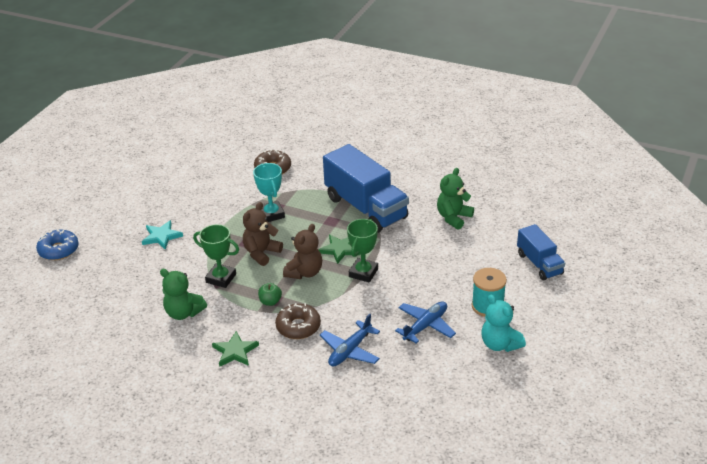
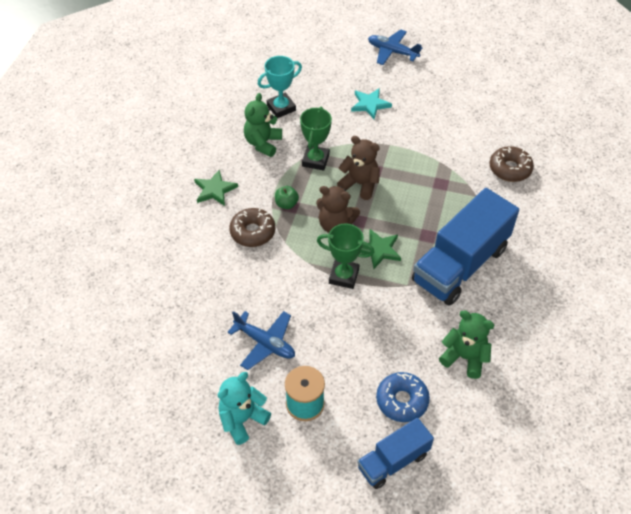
camera: 80 degrees right, 15 degrees up
(58, 250) = (336, 42): blue donut -> blue donut (402, 400)
(271, 214) = (426, 182): turquoise trophy -> turquoise trophy (281, 108)
(350, 351) = (222, 279): blue plane -> blue plane (392, 52)

